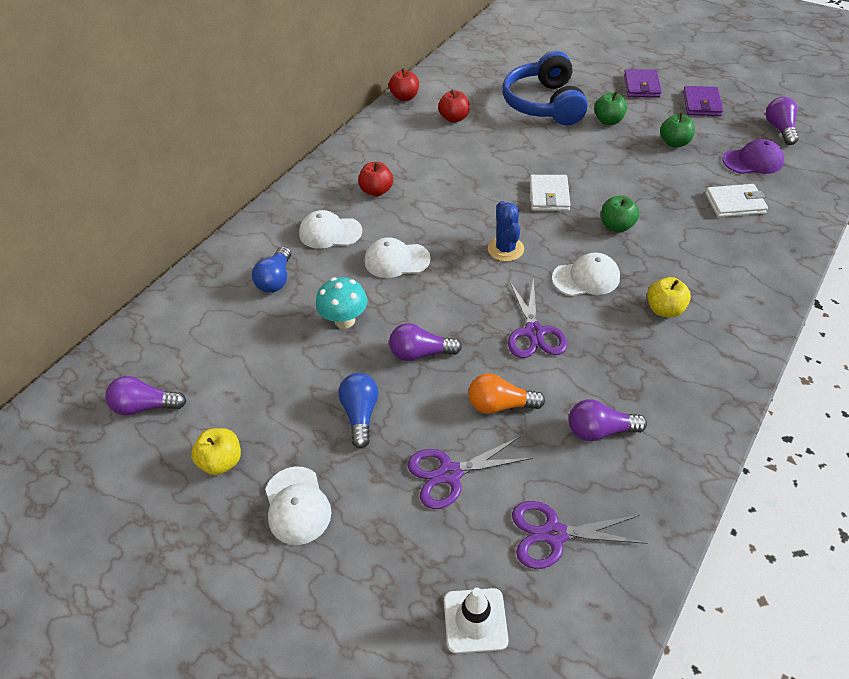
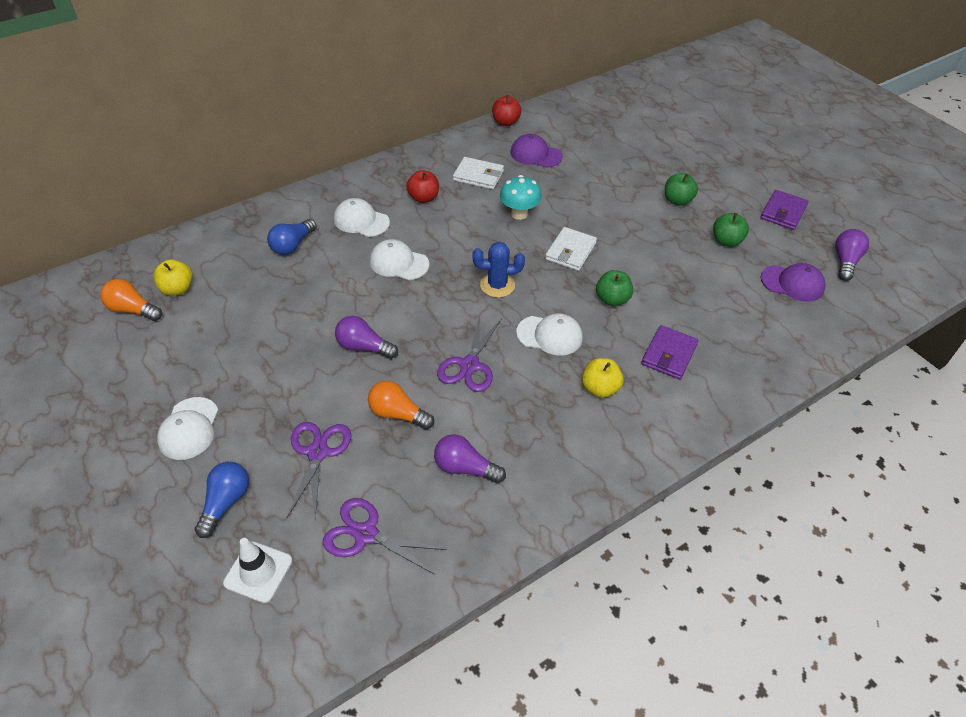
camera: 20 degrees right, 0 degrees up
(145, 406) = (133, 310): purple light bulb -> orange light bulb
(221, 461) = (158, 373): yellow apple -> yellow apple (177, 289)
(344, 320) = (322, 298): turquoise mushroom -> turquoise mushroom (519, 214)
(360, 414) = (283, 378): blue light bulb -> blue light bulb (226, 502)
(449, 474) = (318, 452): purple scissors -> purple scissors turned 90 degrees clockwise
(454, 118) = (535, 154): red apple -> purple cap
(505, 249) = (497, 285): blue cactus -> blue cactus turned 75 degrees clockwise
(544, 104) = (628, 166): blue headphones -> none
(641, 86) = (735, 177): purple wallet -> purple wallet (669, 354)
(734, 203) = (742, 317): white wallet -> white wallet (478, 176)

